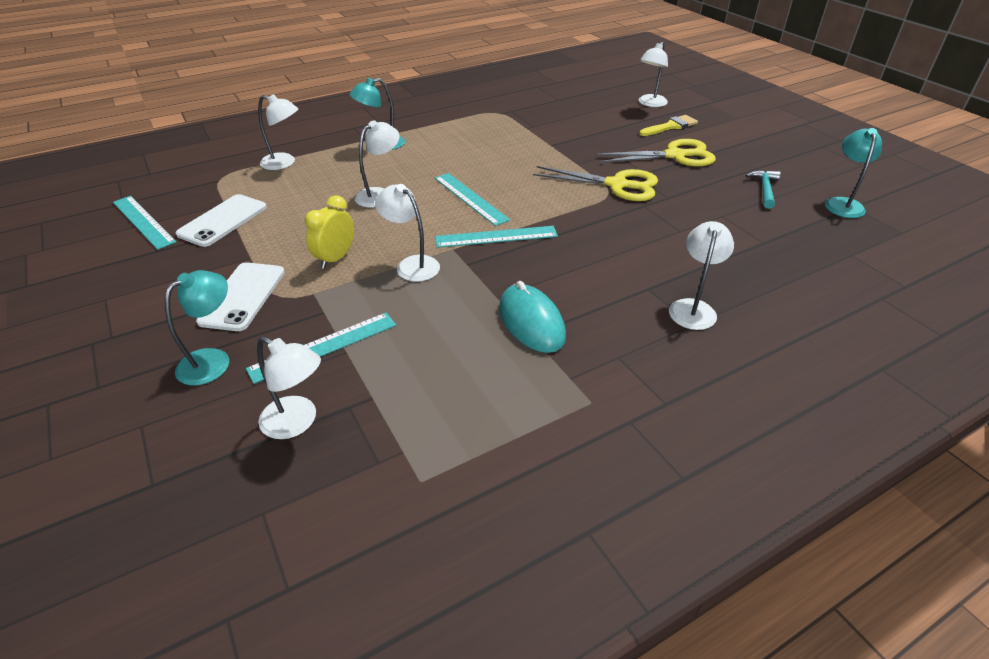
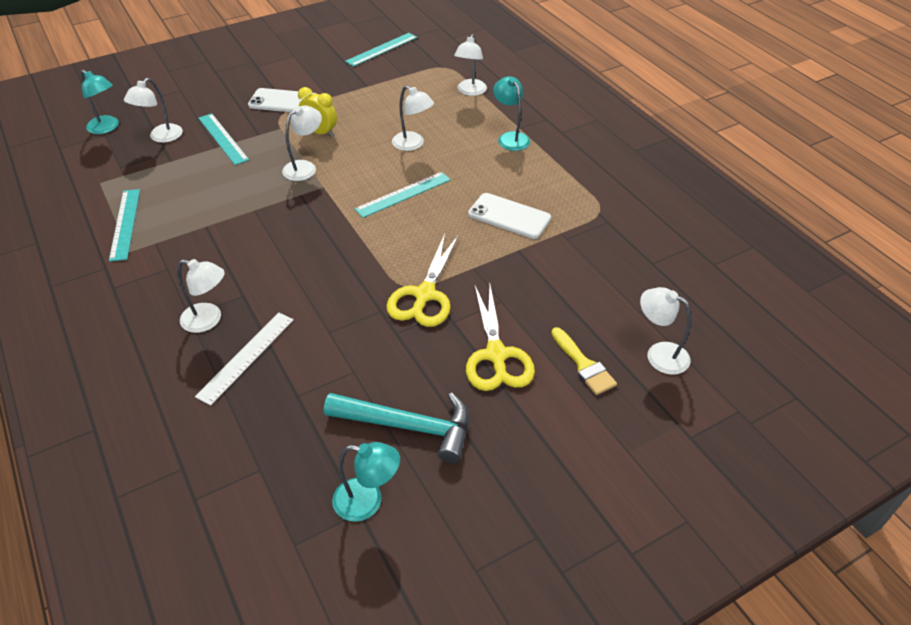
camera: 90 degrees right, 5 degrees up
(213, 360) = (224, 102): turquoise lamp -> turquoise lamp (107, 128)
(223, 220) = (379, 79): white phone -> white phone (509, 216)
(496, 237) = (337, 210): turquoise ruler -> turquoise ruler (125, 224)
(531, 322) = (219, 226): turquoise mouse -> none
(733, 276) = (246, 357): none -> white ruler
(764, 189) = (408, 426): turquoise hammer -> turquoise hammer, size x1.80

